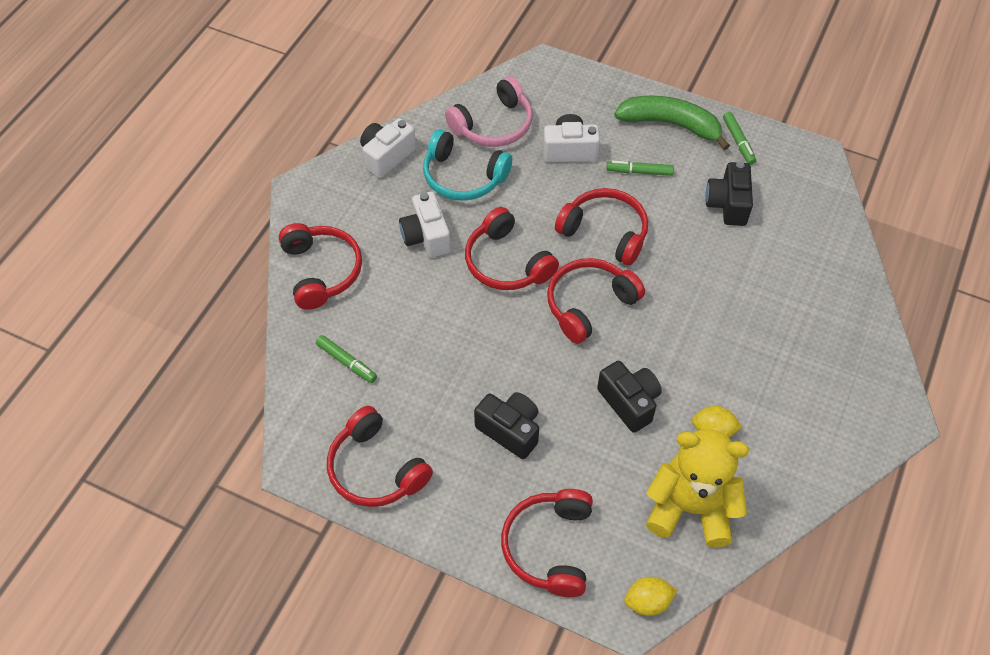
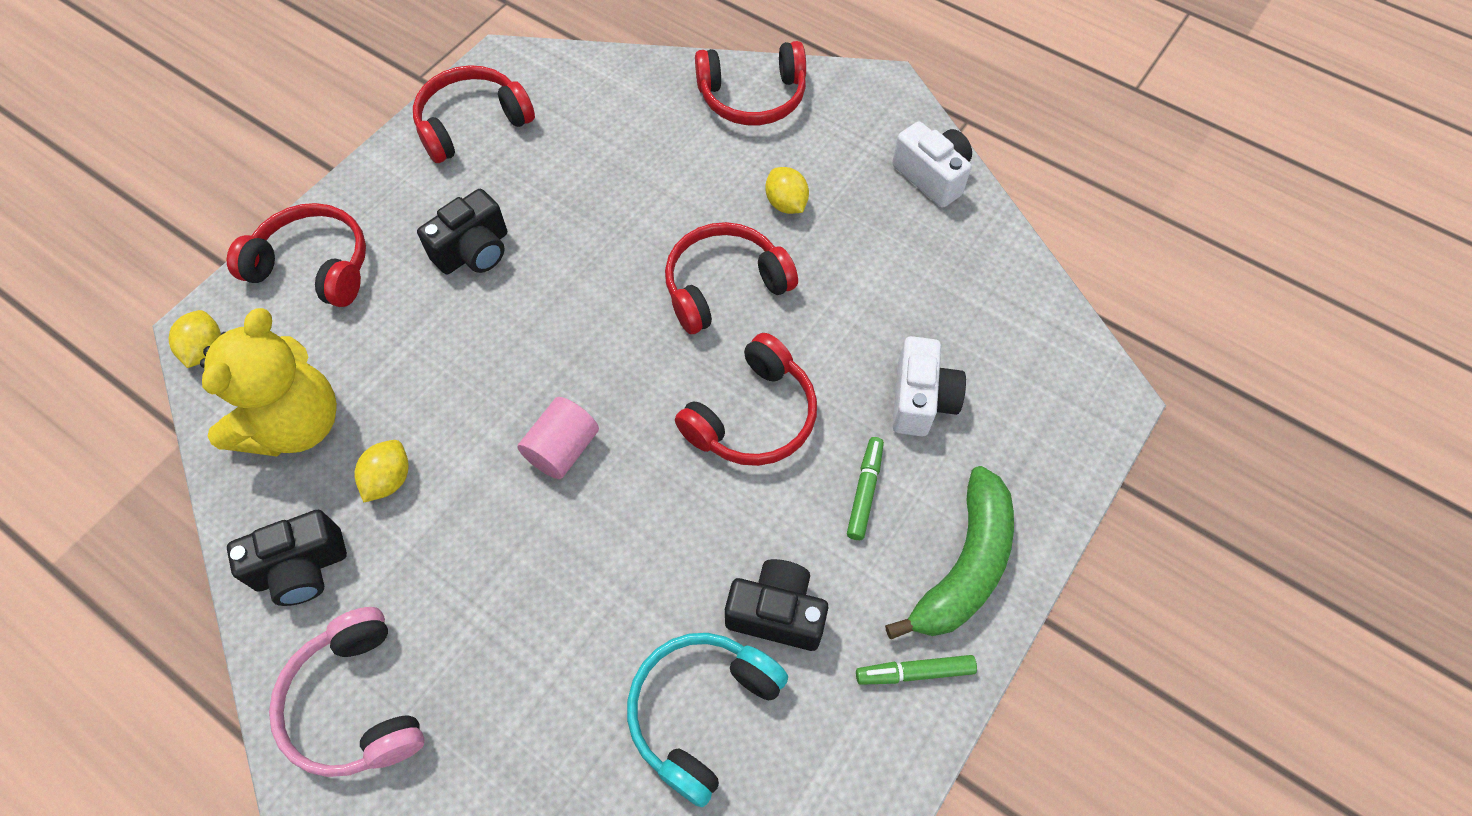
camera: 100 degrees right, 5 degrees up
(346, 362) = (617, 110): green marker -> none
(426, 236) = (786, 204): white camera -> yellow lemon
(463, 177) = (884, 257): turquoise headphones -> turquoise headphones (701, 711)
(493, 125) = (981, 308): pink headphones -> pink headphones (356, 703)
(589, 304) = (632, 371): red headphones -> none
(629, 402) = (467, 387): black camera -> black camera (302, 568)
(659, 332) = (562, 449): none -> pink cylinder

